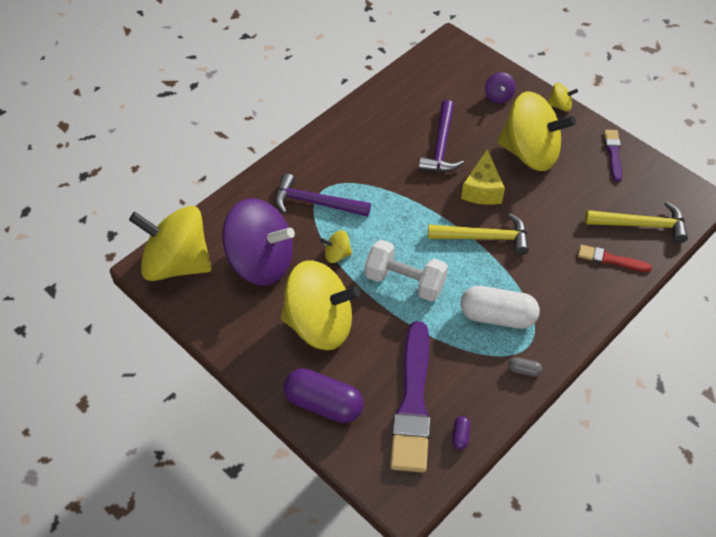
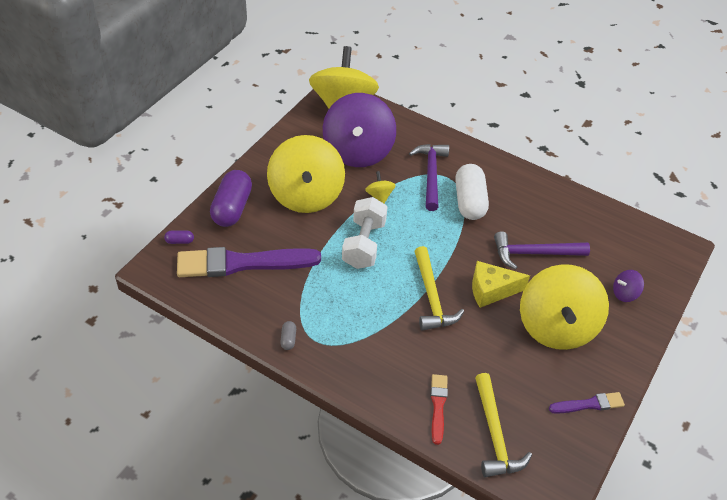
camera: 75 degrees right, 5 degrees down
(460, 436) = (215, 298): purple capsule -> purple capsule (180, 241)
(497, 316) = (343, 315): white capsule -> white capsule (469, 201)
(560, 106) = (638, 350): yellow spinning top -> none

